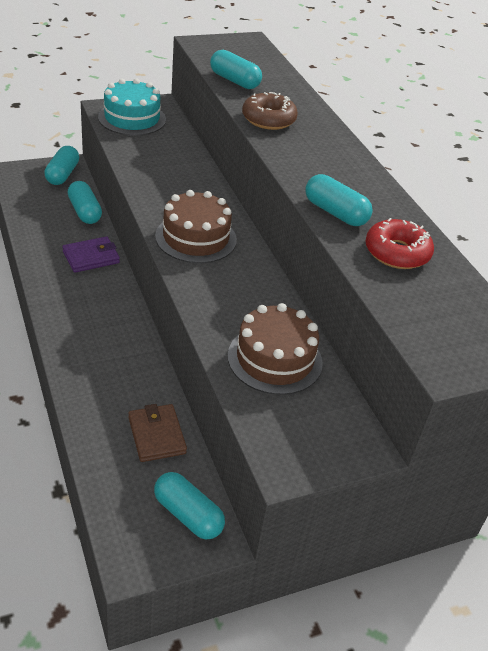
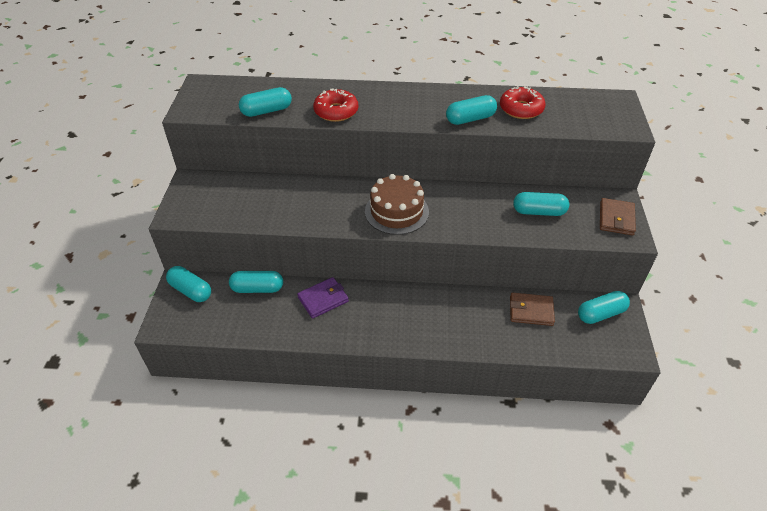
camera: 60 degrees left, 5 degrees up
(91, 257) = (323, 299): purple wallet -> purple wallet turned 60 degrees clockwise
(132, 118) = (204, 202): turquoise cake -> none
(268, 119) = (336, 111): brown donut -> red donut
(275, 359) = (539, 212): brown cake -> turquoise capsule
(314, 445) = (616, 219): none -> brown wallet

